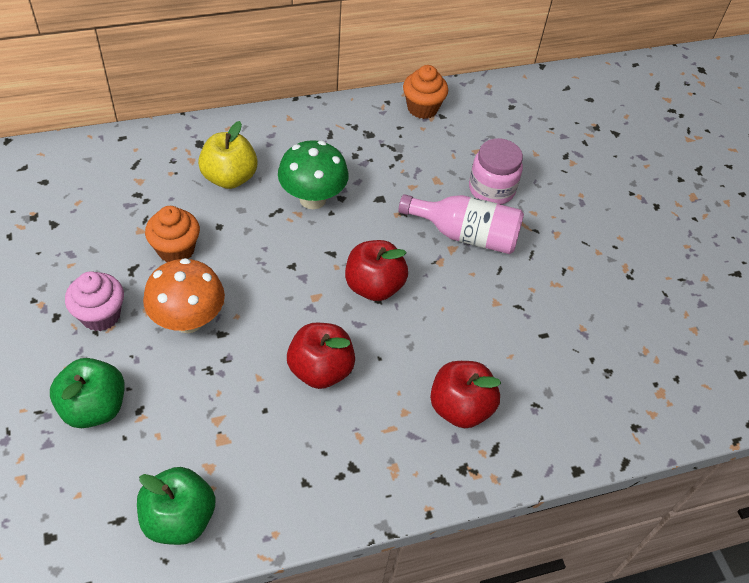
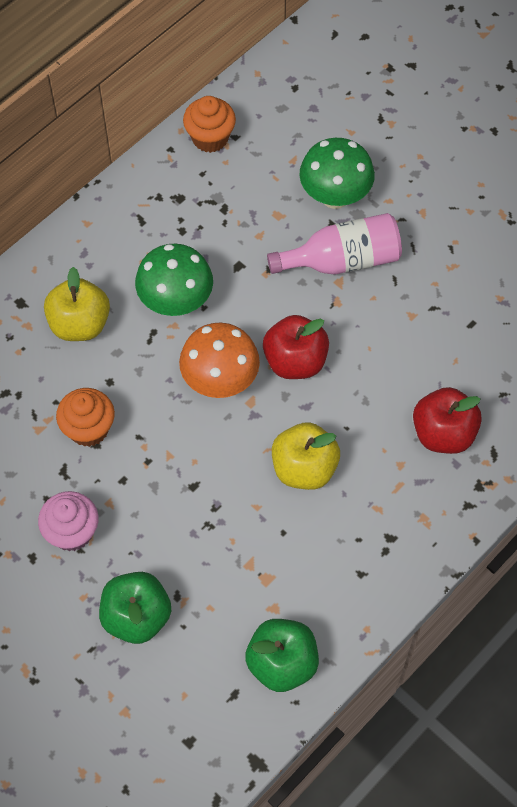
camera: 25 degrees left, 10 degrees up
(188, 320) = (155, 490): orange mushroom -> orange mushroom (220, 381)
(320, 370) = (304, 468): red apple -> yellow apple
(491, 189) = (335, 196): pink jar -> green mushroom

